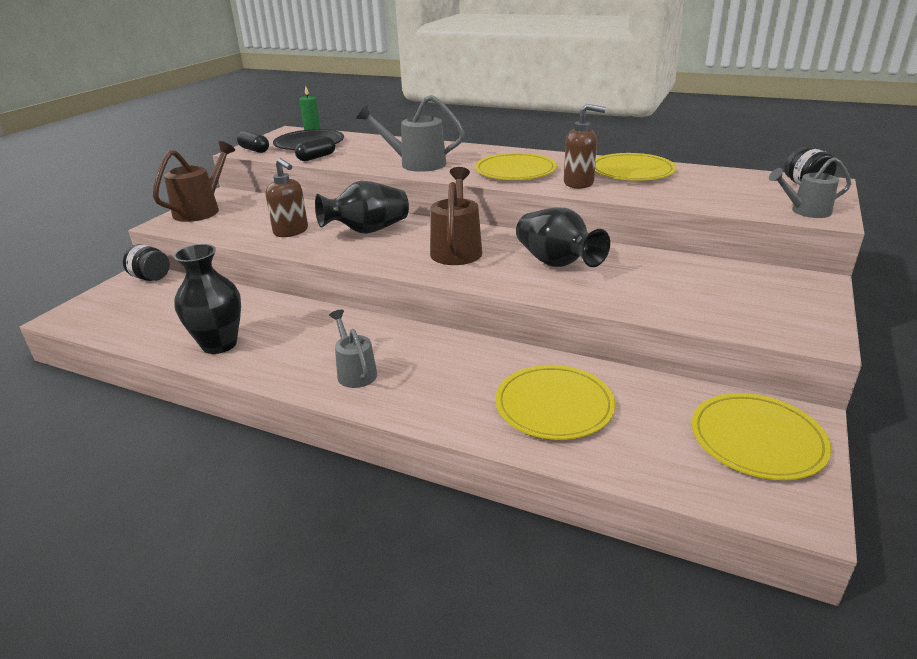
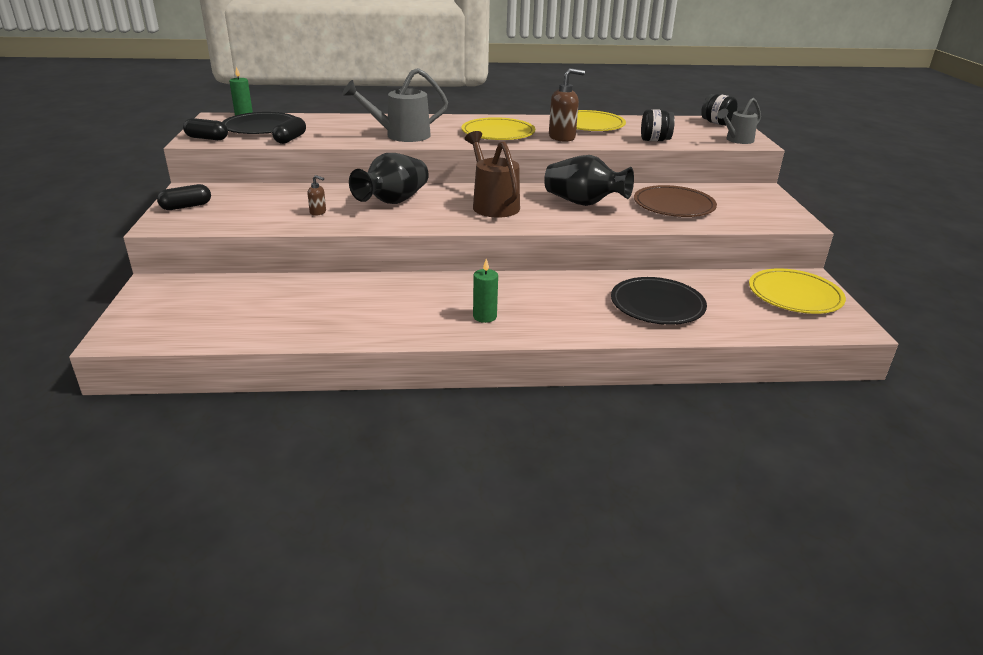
camera: 30 degrees left, 0 degrees up
(151, 278) = (171, 284): black jar -> black jar (655, 140)
(202, 210) = (186, 206): brown watering can -> black capsule
(219, 344) = (332, 323): black vase -> none
(291, 231) = (318, 212): brown soap dispenser -> brown soap dispenser, size x0.51
(355, 372) = (484, 316): grey watering can -> green candle
(554, 405) = (657, 305): yellow plate -> black plate
(664, 284) = (674, 205): none -> brown plate

